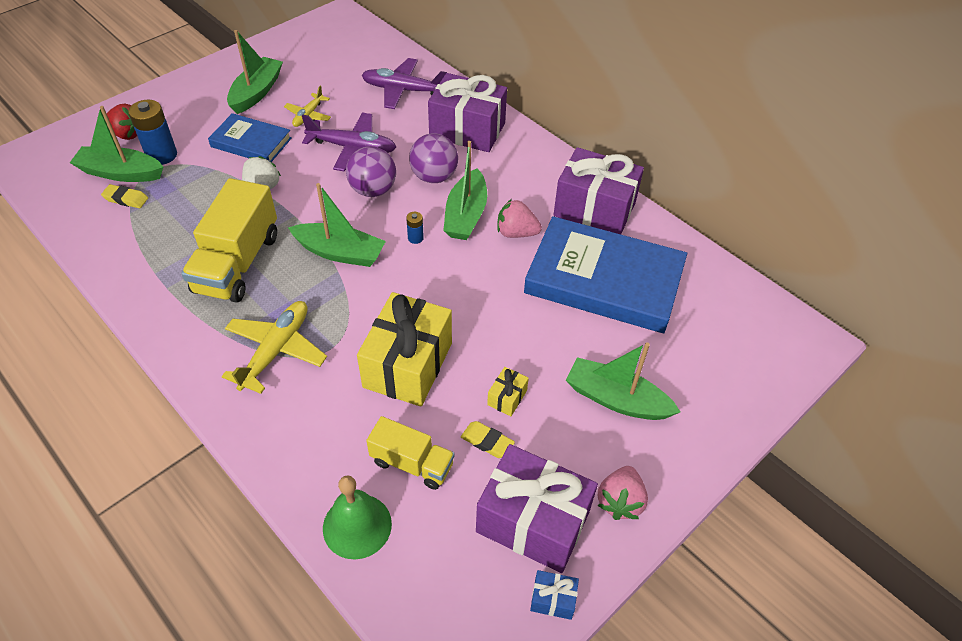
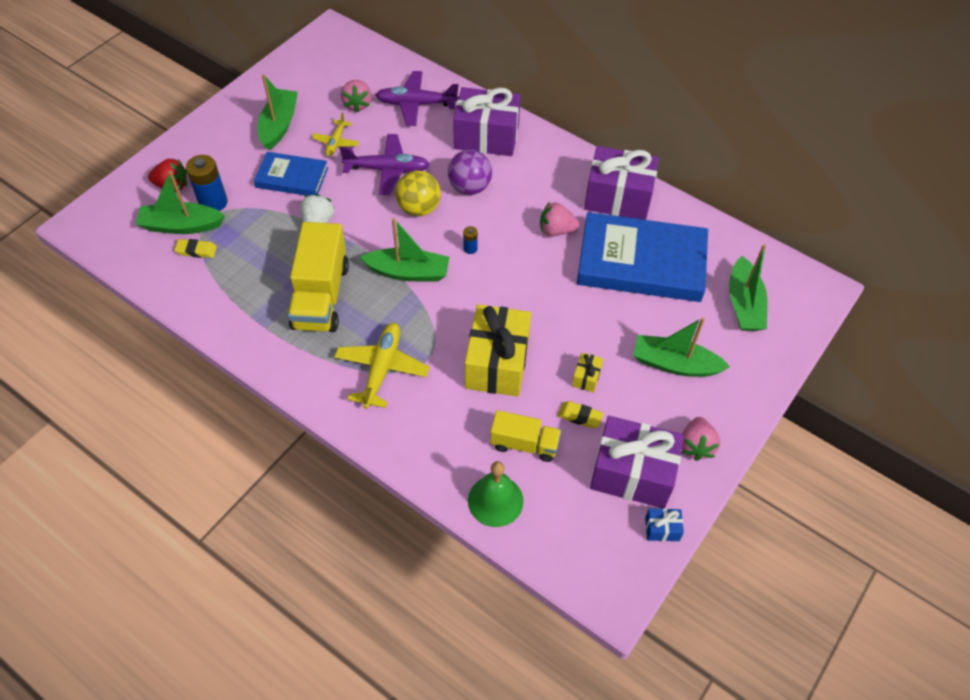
camera: 10 degrees left, 5 degrees up
(343, 83) = (357, 104): none -> pink strawberry
(373, 190) = (419, 208): purple ball -> yellow ball
(466, 215) = (508, 220): green boat -> green boat (744, 304)

